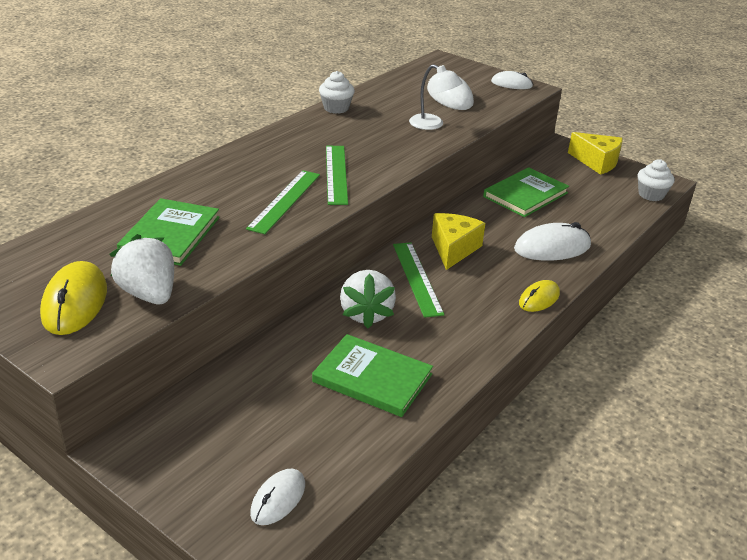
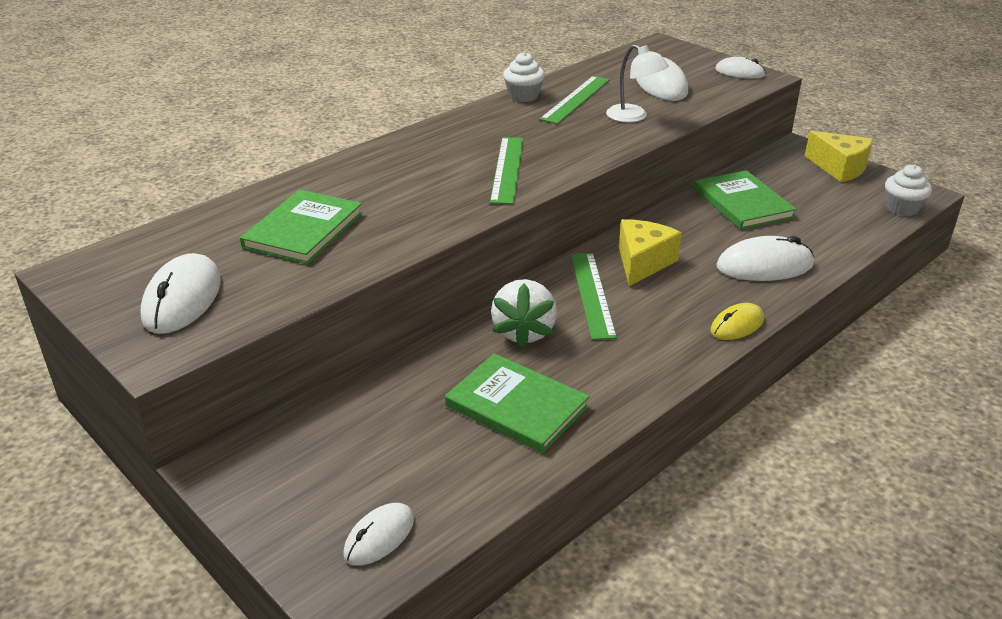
camera: 10 degrees right, 0 degrees up
(75, 302) = (182, 299): yellow mouse -> white mouse
(149, 294) = (265, 294): white strawberry -> none
(285, 201) = (441, 197): green ruler -> green ruler (576, 99)
(525, 195) = (742, 203): green book -> green book turned 75 degrees counterclockwise

